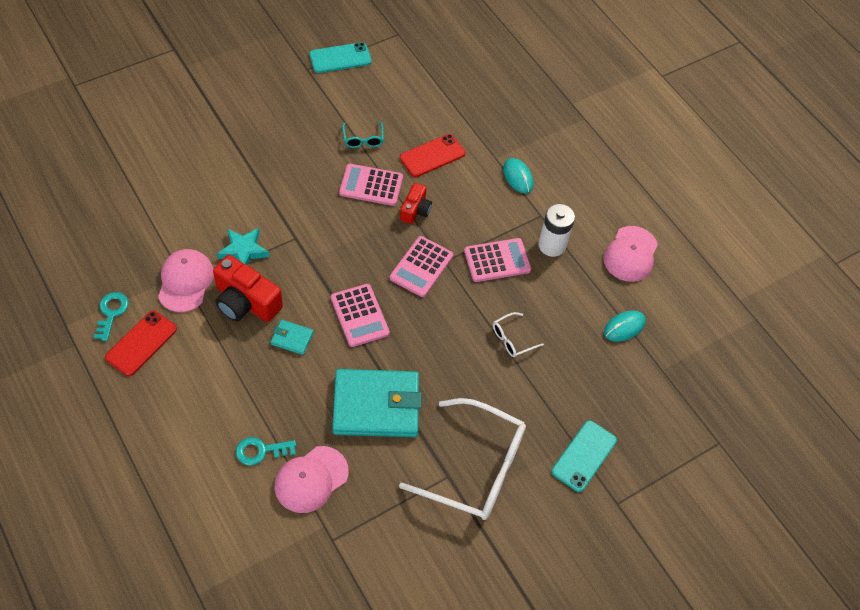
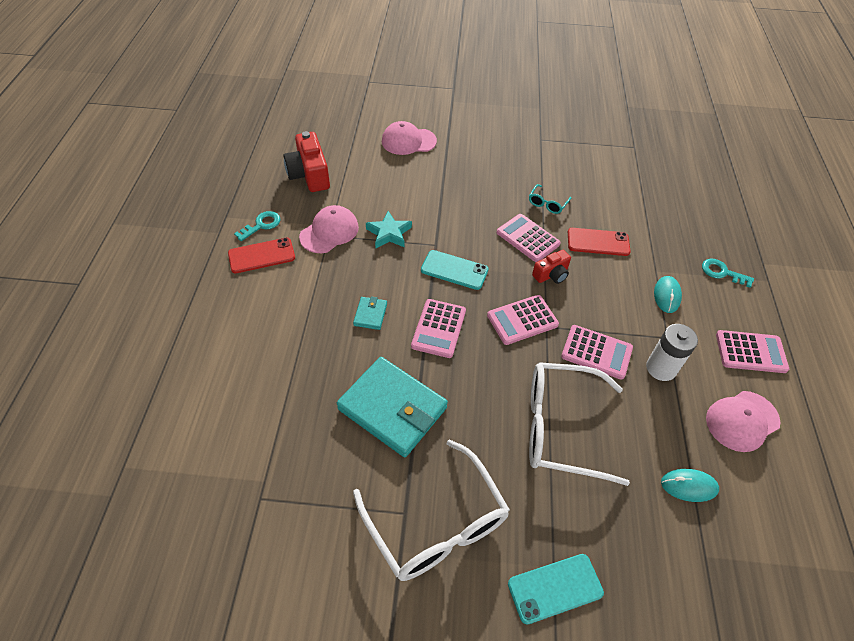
camera: 40 degrees right, 5 degrees down
(245, 302) = (359, 269): red camera -> red camera (309, 174)
(261, 451) = (272, 385): turquoise key -> turquoise key (722, 272)
(292, 338) = (370, 314): turquoise wallet -> turquoise wallet turned 45 degrees clockwise
(311, 479) = (289, 434): pink cap -> pink cap (408, 141)
(340, 58) = (573, 143): turquoise phone -> turquoise phone (454, 270)
(512, 339) = (562, 427): white glasses -> white glasses, size x2.36
(606, 192) = (750, 352): none -> pink calculator

